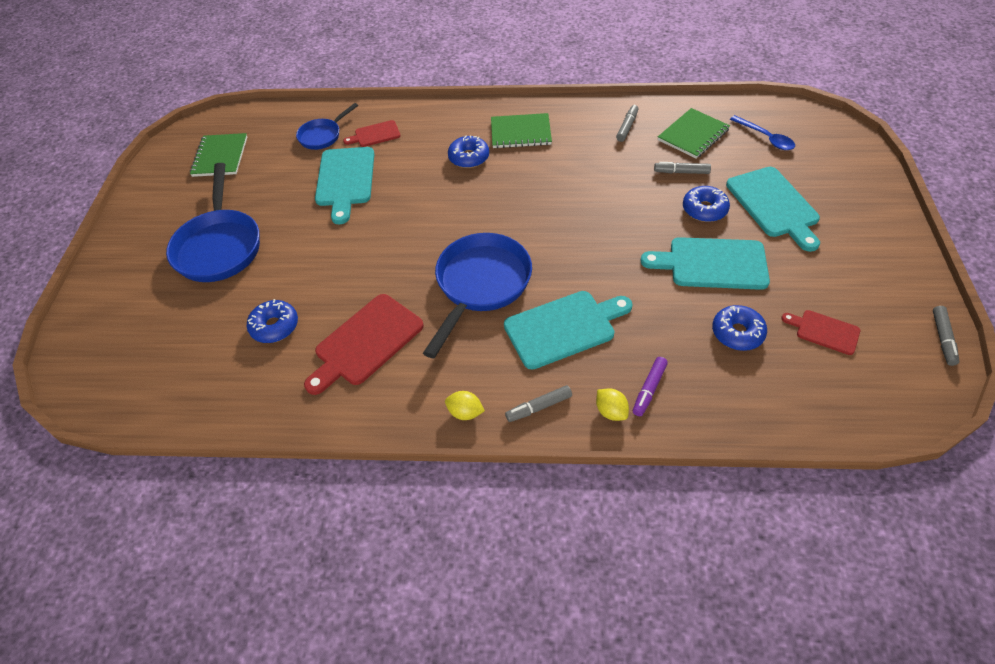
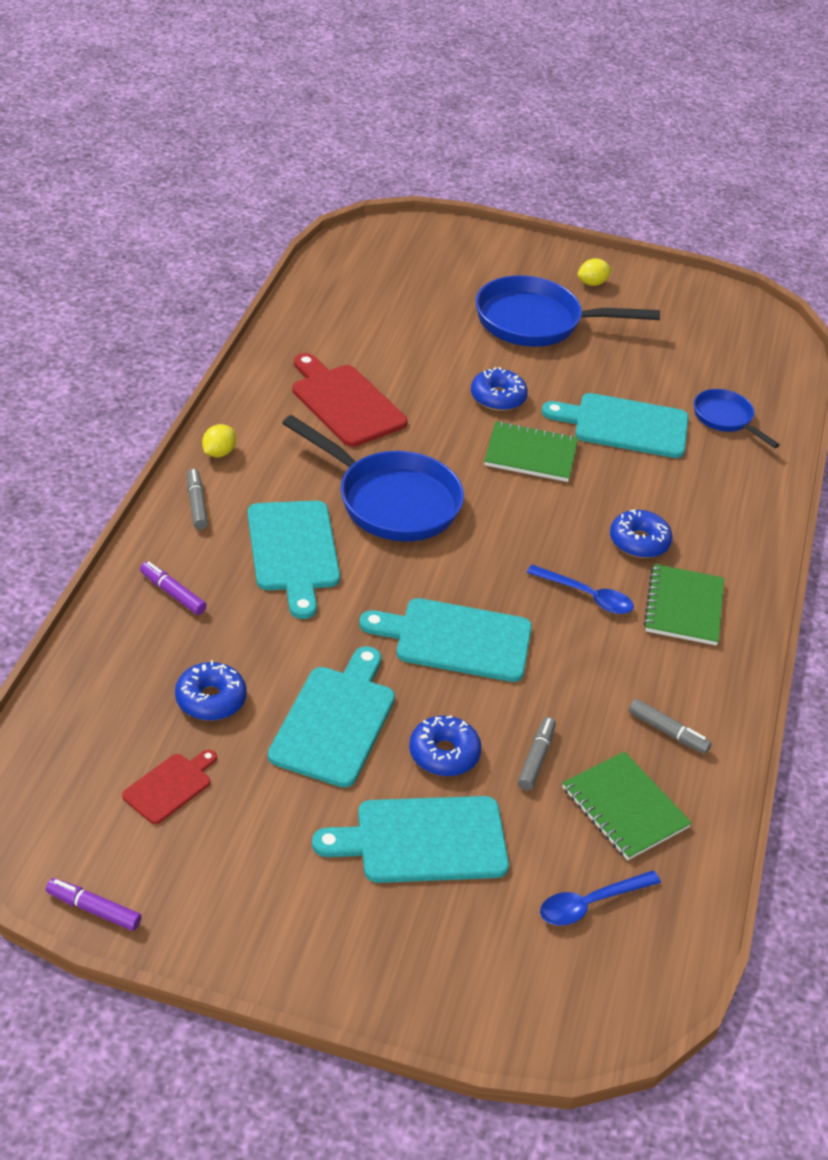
camera: 95 degrees right, 10 degrees down
(220, 156) = (703, 334): green notebook -> green notebook (530, 454)
(274, 326) = (397, 347): blue donut -> blue donut (498, 397)
(375, 134) = (716, 465): red cutting board -> none
(532, 172) = (587, 596): none -> blue spoon
(605, 223) = (456, 640): none -> turquoise cutting board
(611, 411) = (161, 555): yellow lemon -> yellow lemon (592, 283)
(942, 339) = (94, 909): grey marker -> purple marker

